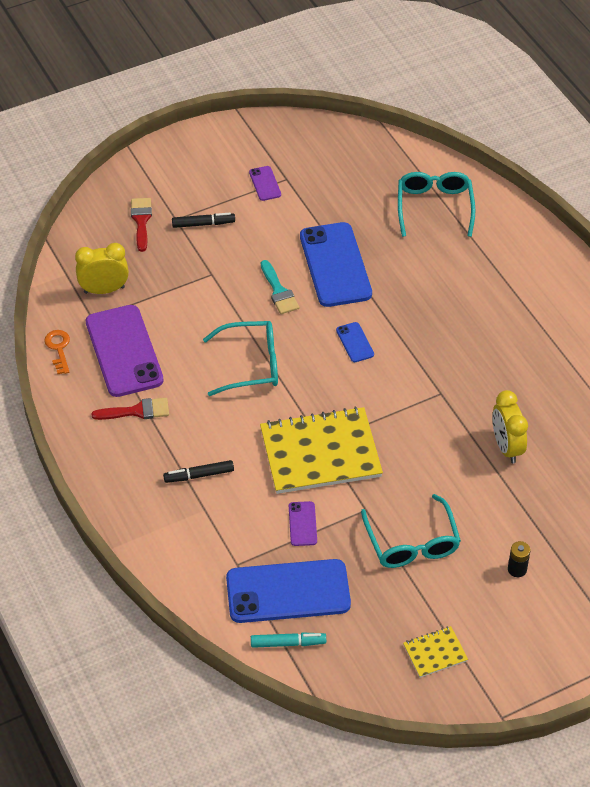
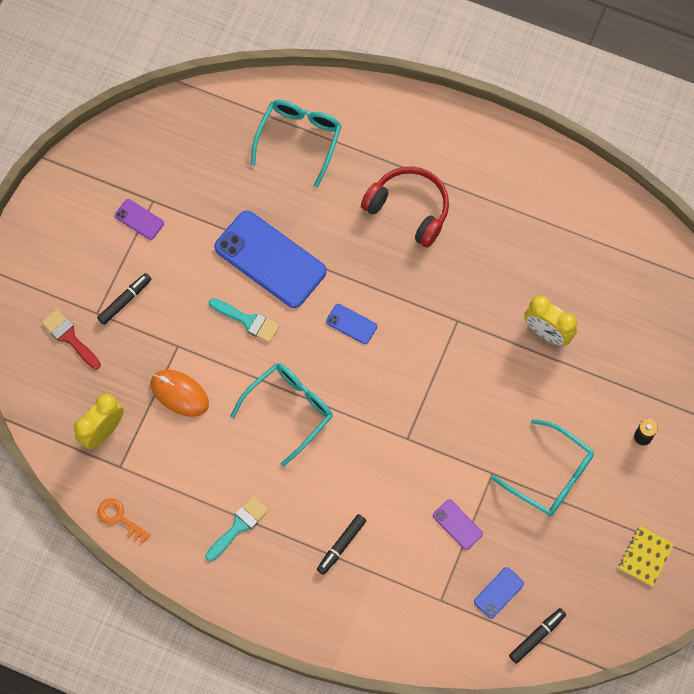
camera: 40 degrees left, 20 degrees up
(124, 351) = (175, 478): purple phone -> none
(137, 411) = (239, 526): red brush -> turquoise brush
(182, 303) = (179, 394): none -> orange mouse
(287, 643) = (536, 636): turquoise marker -> black marker
(288, 591) = (498, 592): blue phone -> blue phone, size x0.44
(320, 453) = (415, 449): yellow notebook -> none
(434, 207) = (299, 139): turquoise glasses -> turquoise glasses turned 60 degrees clockwise
(476, 300) = (409, 209): none -> red headphones

